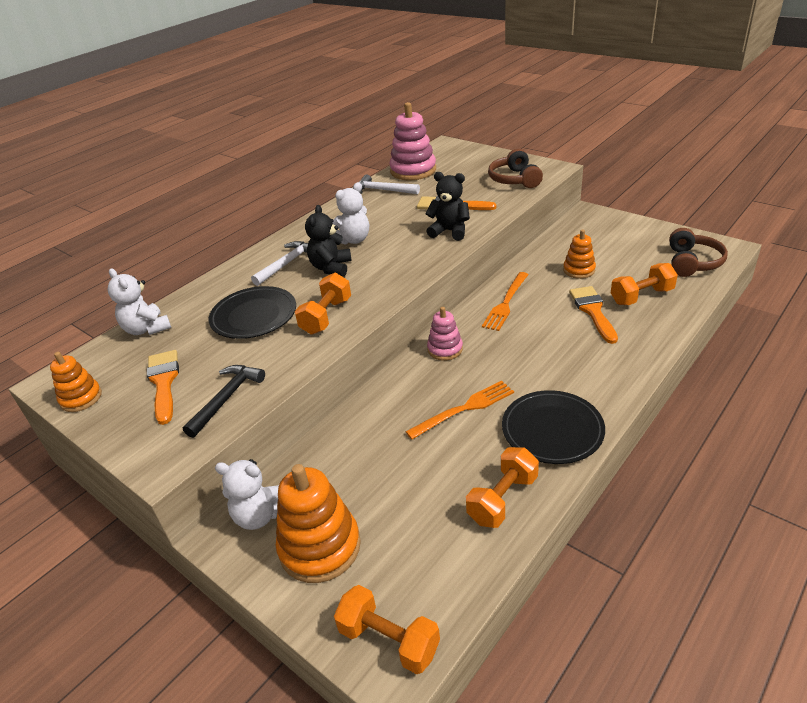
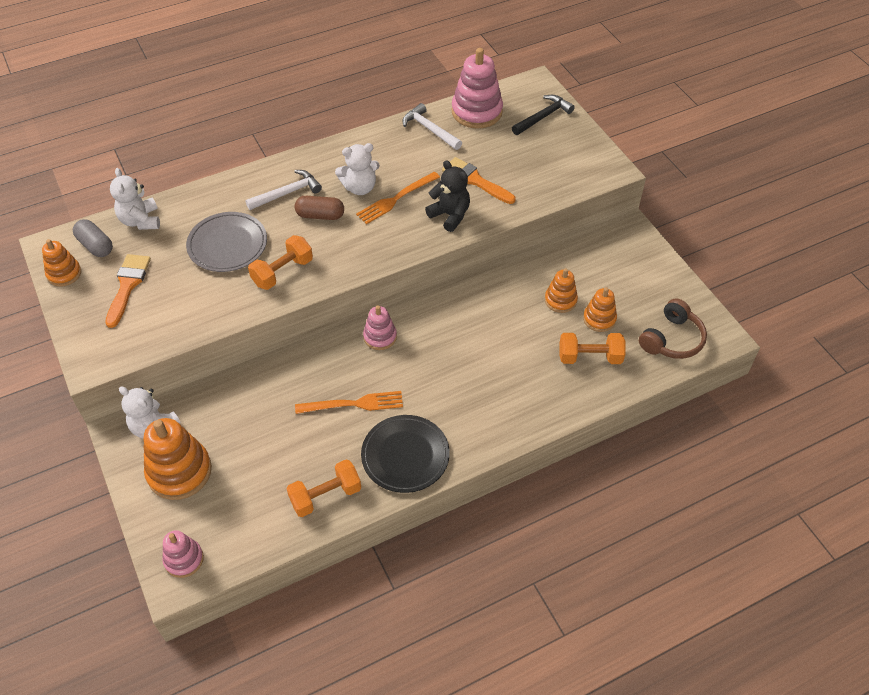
camera: 20 degrees right, 15 degrees up
(106, 364) = (95, 246): none -> grey capsule
(226, 398) = (163, 323): black hammer -> black hammer (543, 117)
(254, 316) = (227, 245): black plate -> grey plate
(331, 268) = (320, 215): black teddy bear -> brown capsule
(389, 640) = (184, 559): orange dumbbell -> pink stacking toy
(506, 303) = (466, 310): orange fork -> orange fork (395, 199)
(514, 179) = (562, 169): brown headphones -> none
(593, 311) = (533, 354): orange brush -> none
(622, 270) = (599, 319): none -> orange stacking toy

